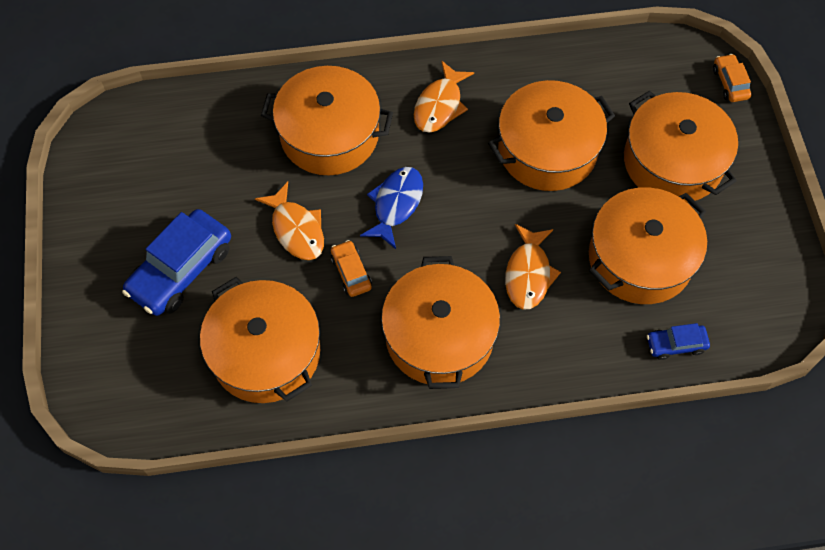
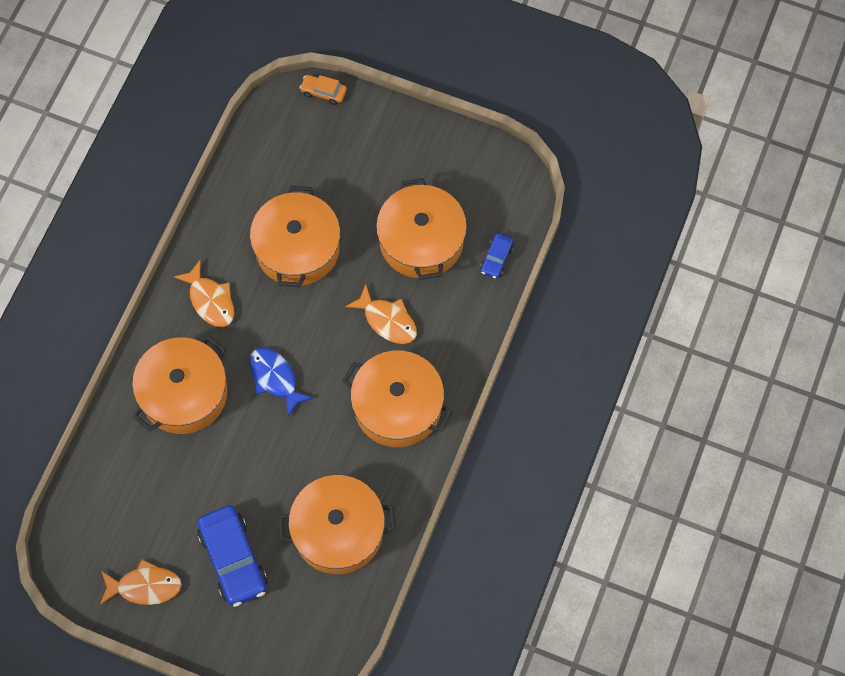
camera: 60 degrees left, 5 degrees up
(296, 229) = (251, 459): orange fish -> orange fish (145, 586)
(351, 272) = (311, 439): orange car -> none
(673, 161) = (361, 171): orange pot -> none

